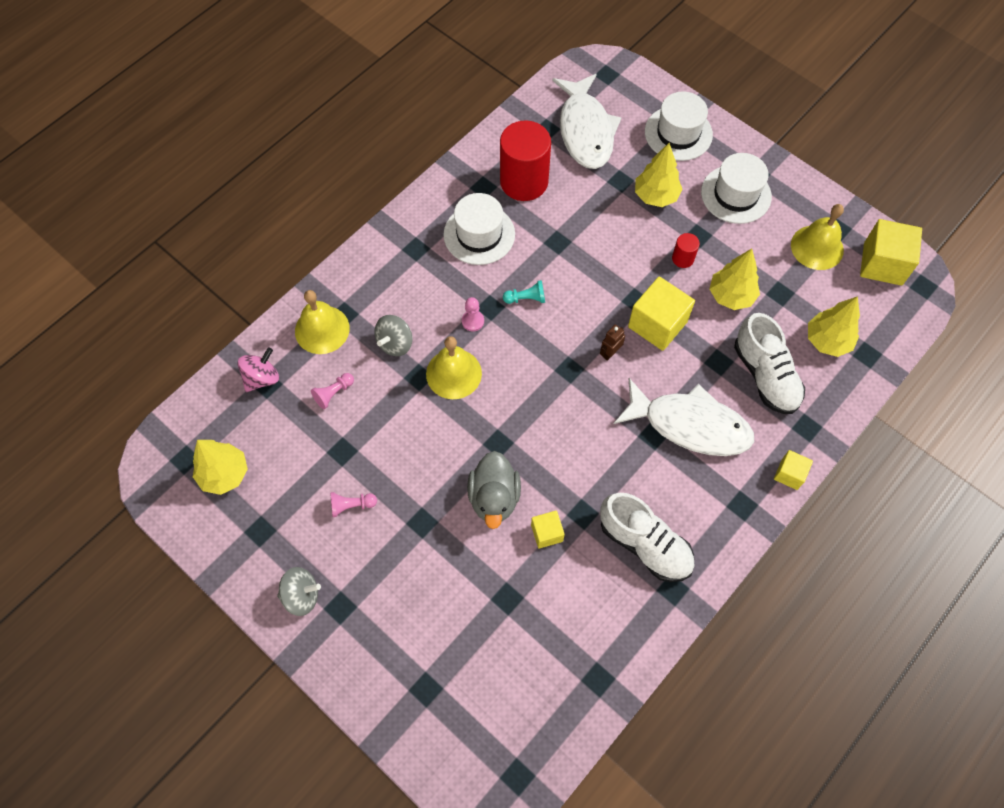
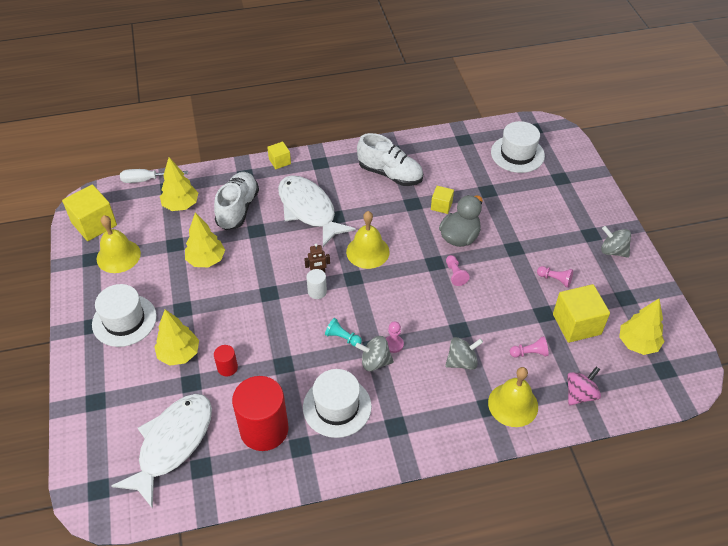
camera: 145 degrees left, 15 degrees down
(262, 378) = (580, 394): pink spinning top -> pink spinning top turned 150 degrees clockwise
(453, 373) = (433, 318): yellow bell -> yellow bell (367, 251)
(466, 442) = (455, 274): none -> pink pawn
(477, 293) = (375, 362): none -> grey spinning top
(591, 330) = (317, 291): none -> white cylinder
(645, 544) = (390, 174): white shoe -> white shoe turned 135 degrees clockwise
(657, 324) = (270, 271): yellow cube -> yellow cube (576, 324)
(678, 133) = (107, 393): white hat -> white hat (517, 154)
(683, 258) = (210, 300): red cylinder -> red cylinder (227, 368)
(900, 348) = (147, 180): none -> white screwdriver

